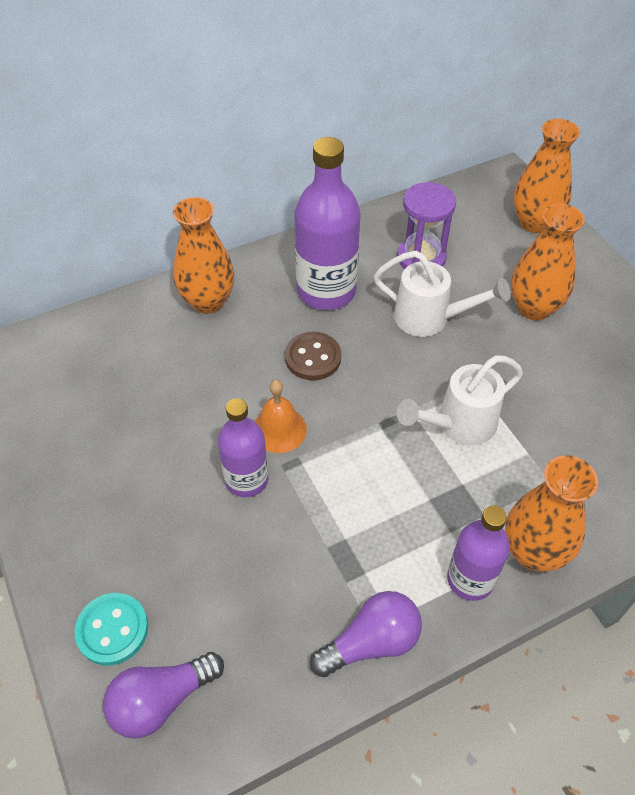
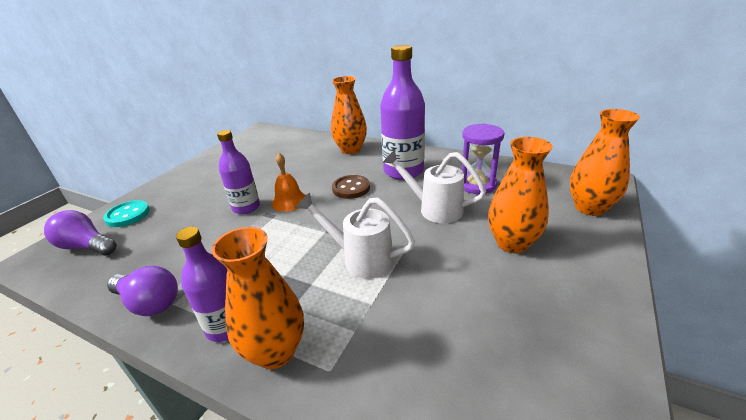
camera: 55 degrees right, 20 degrees down
(430, 319) = (434, 209): white watering can -> white watering can turned 135 degrees clockwise

